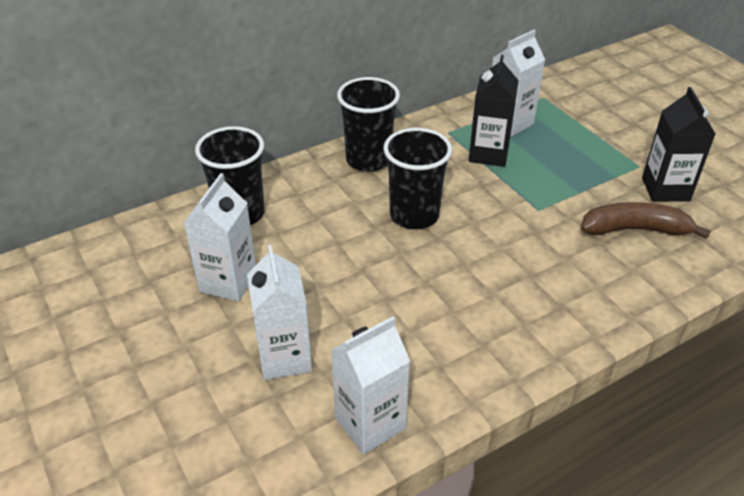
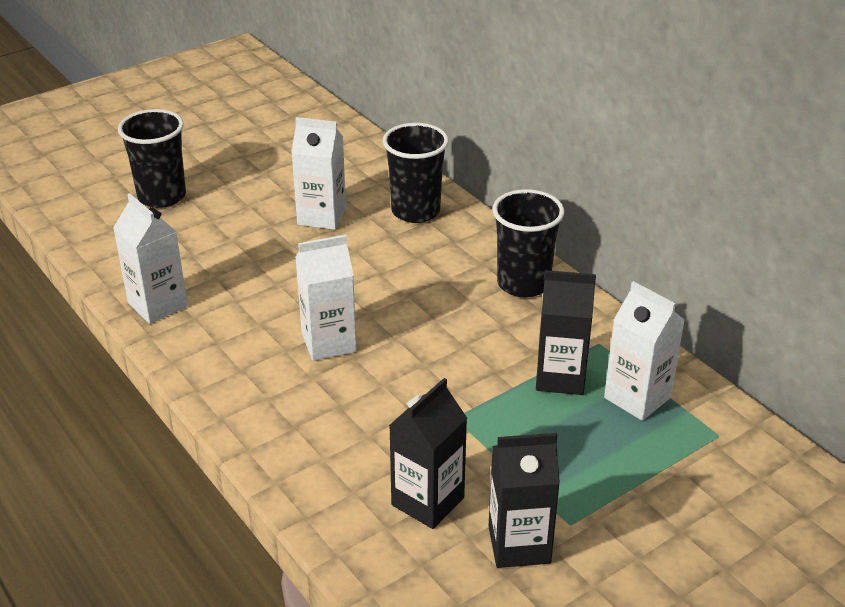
camera: 85 degrees right, 5 degrees down
(284, 357) = (232, 255): white carton -> white carton (329, 342)
(414, 215) = (429, 320): black cup -> black cup (162, 196)
(634, 229) = (427, 501): brown banana -> black carton

